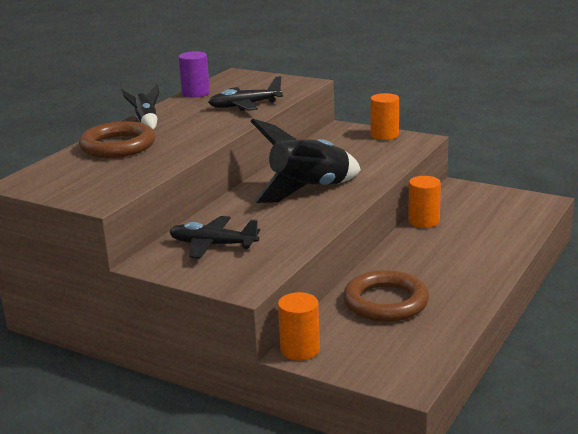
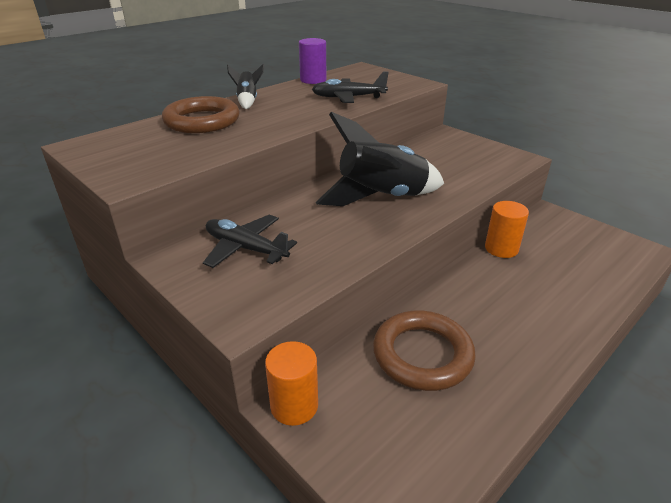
camera: 15 degrees right, 10 degrees up
(384, 135) = (485, 147): orange cylinder -> none

